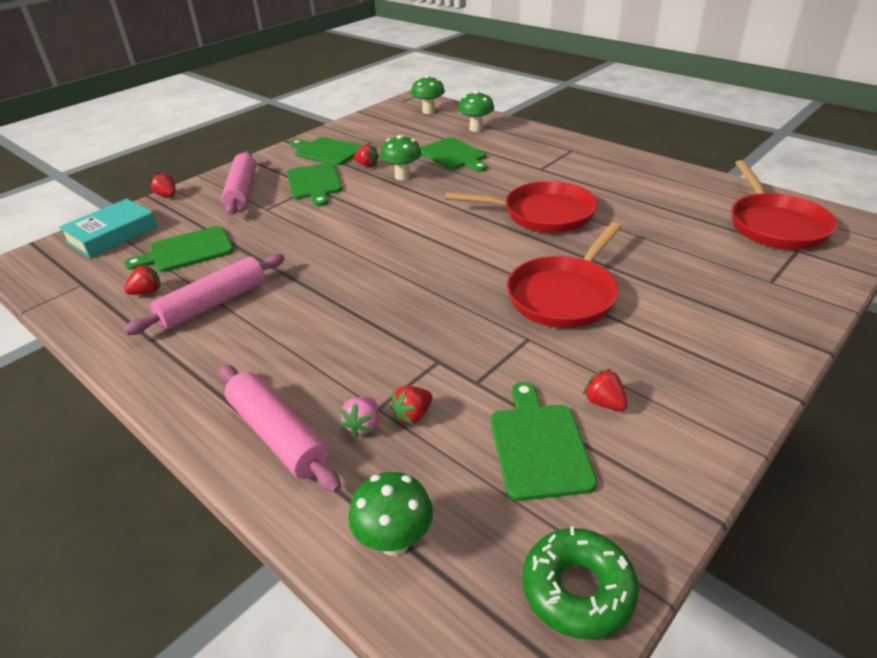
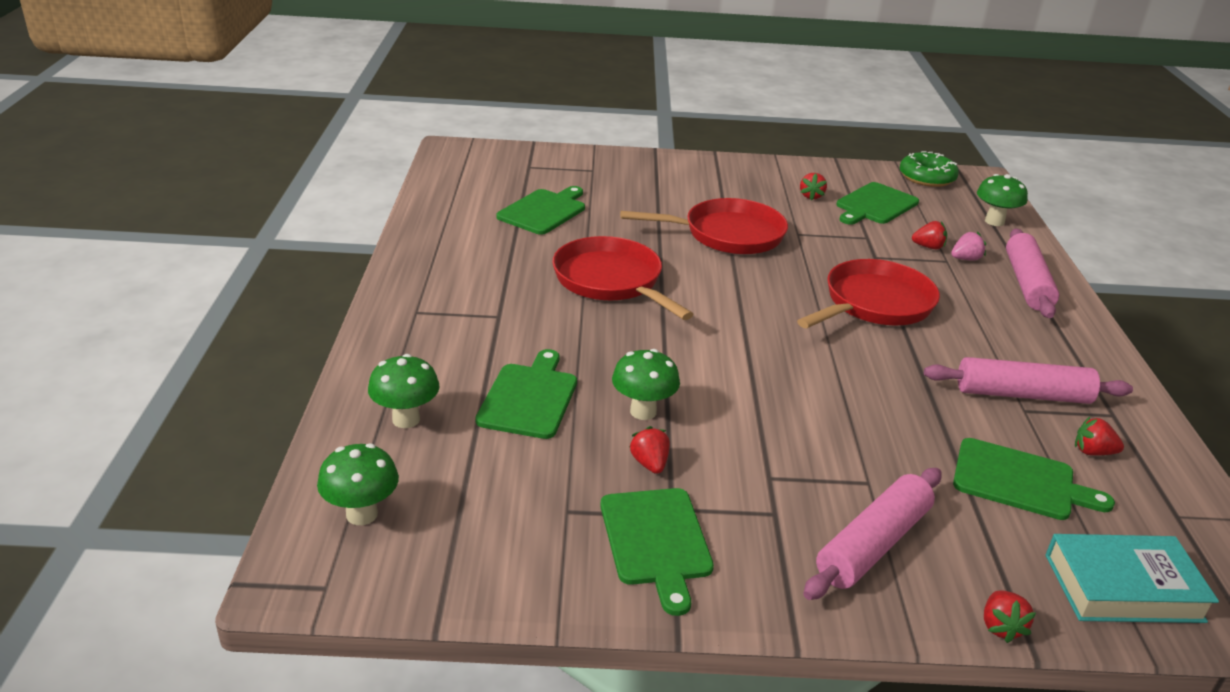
camera: 135 degrees left, 5 degrees down
(314, 183) = (759, 482): green cutting board -> green cutting board (544, 211)
(774, 225) = (493, 178): red pan -> red pan (874, 304)

